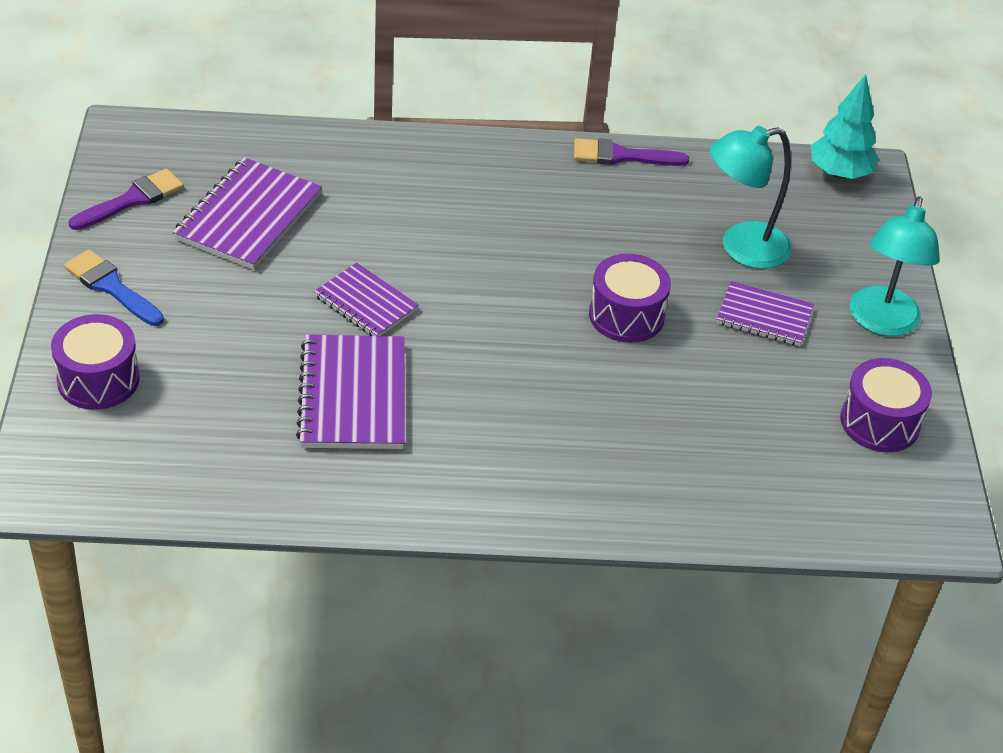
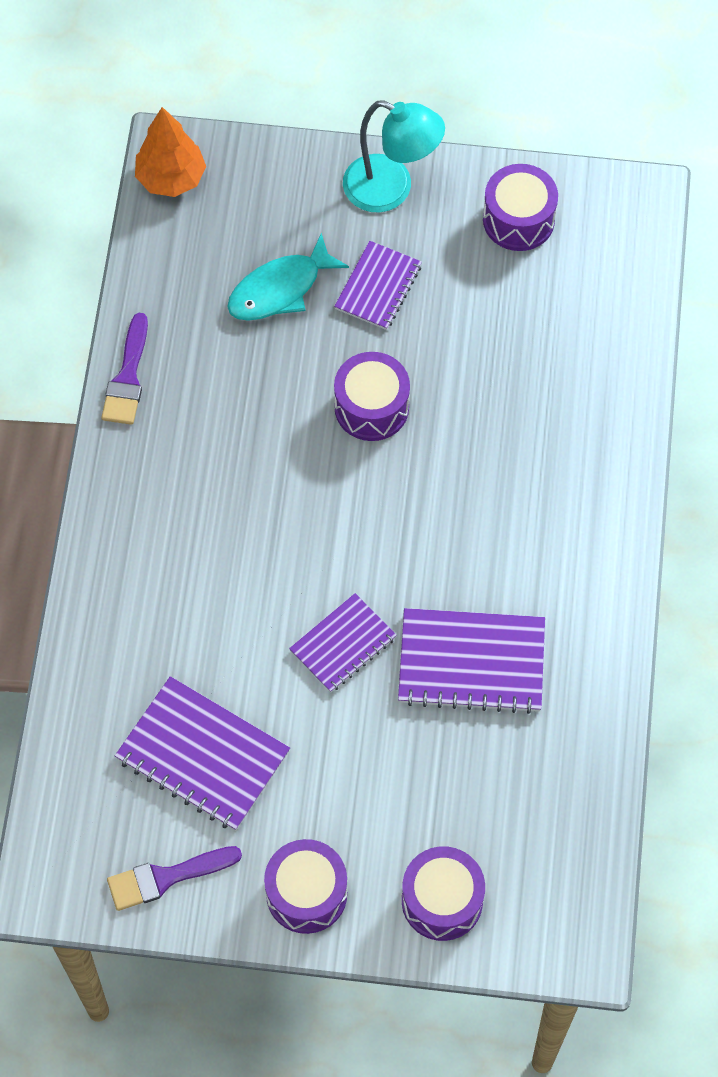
camera: 80 degrees left, 20 degrees up
(111, 287) = (306, 893): blue brush -> purple drum
(132, 200) = (166, 877): purple brush -> purple brush turned 75 degrees counterclockwise
(741, 248) = (280, 289): turquoise lamp -> turquoise fish
(839, 173) = (171, 178): turquoise tree -> orange tree

